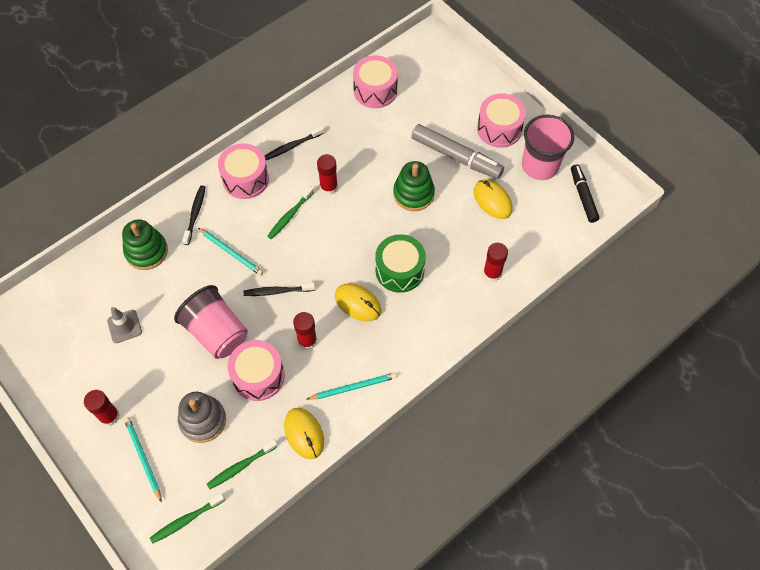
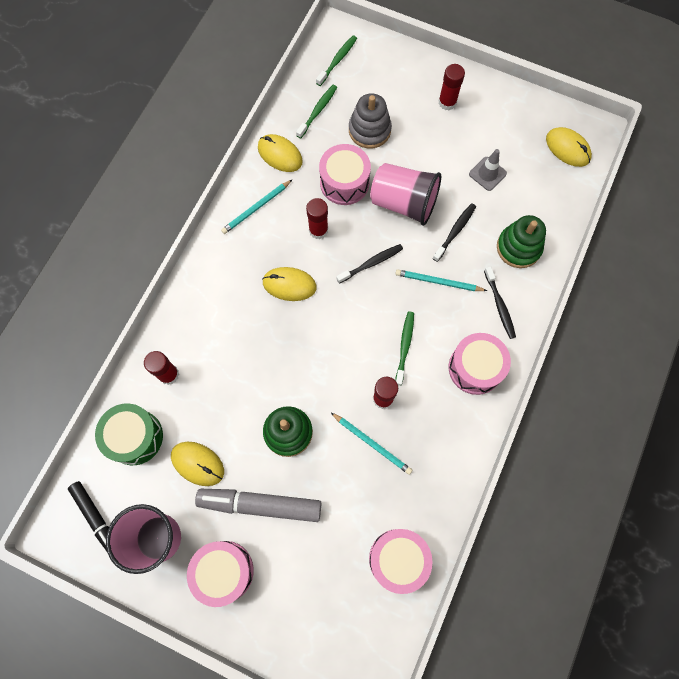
camera: 155 degrees right, 10 degrees up
(36, 318) = (568, 148): none -> yellow mouse
(143, 458) = (399, 86): turquoise pencil -> turquoise pencil (372, 443)
(292, 146) = (450, 432): black toothbrush -> black toothbrush (455, 231)
(399, 270) = (264, 336): green drum -> green drum (135, 437)

